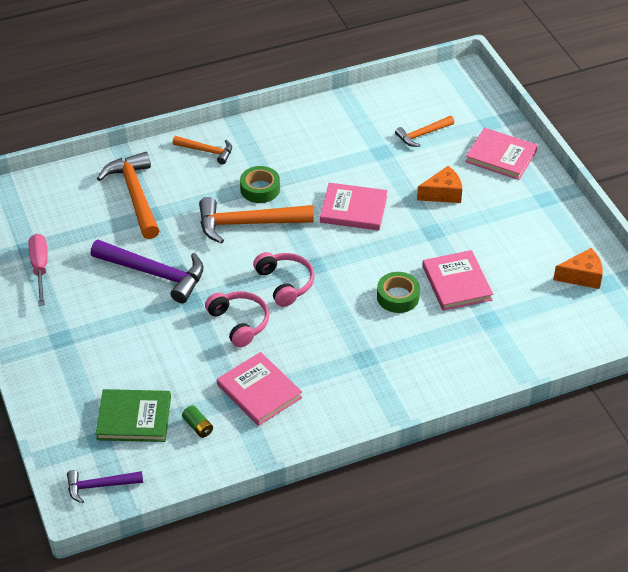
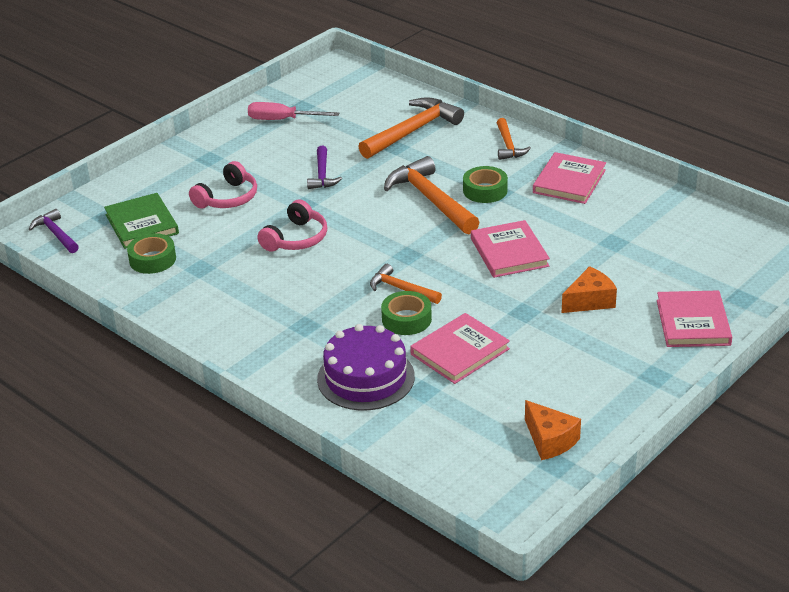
camera: 65 degrees right, 10 degrees down
(40, 268) = (282, 120): pink screwdriver -> pink screwdriver turned 135 degrees counterclockwise
(154, 273) = (322, 174): purple hammer -> purple hammer, size x0.56
(198, 426) = (152, 259): green battery -> green tape
(259, 391) = (217, 278): pink book -> pink book (569, 181)
(285, 283) = (368, 246): pink headphones -> pink headphones (227, 198)
(422, 134) = (670, 259): orange hammer -> orange hammer (401, 289)
(443, 193) = (589, 301): orange cheese -> orange cheese turned 75 degrees counterclockwise
(454, 345) = (366, 378): none -> purple cake

